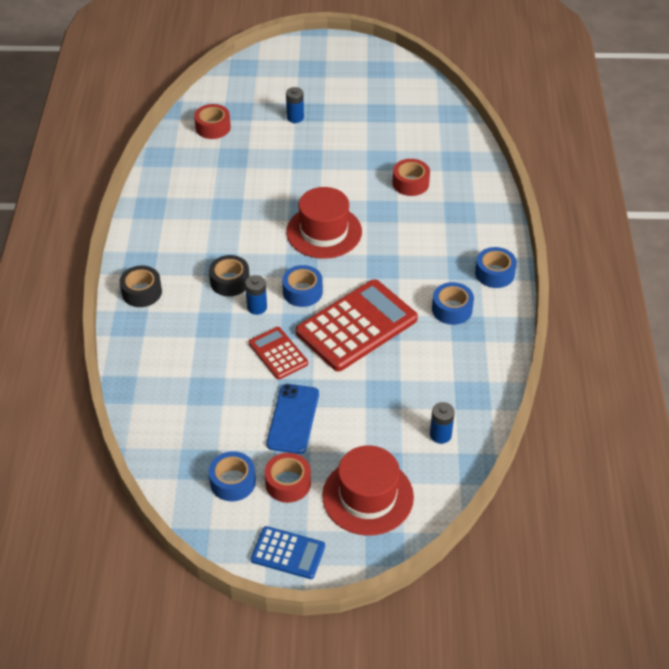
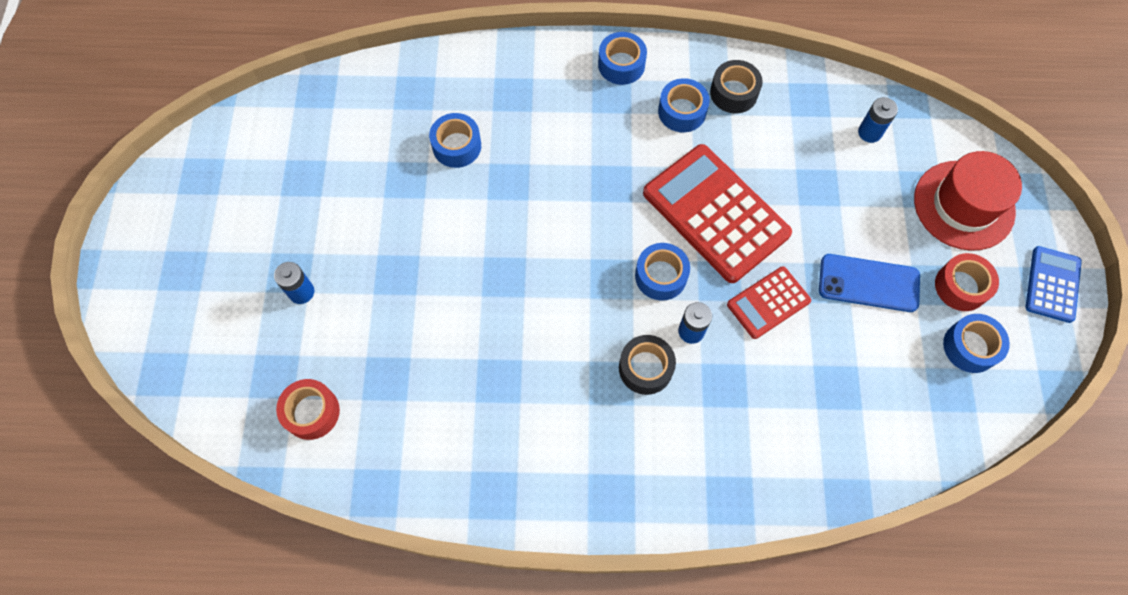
camera: 90 degrees left, 20 degrees up
(142, 292) = (671, 488): black tape -> black tape (733, 93)
(324, 232) = (549, 251): red hat -> none
(410, 183) = (457, 146): red tape -> blue tape

